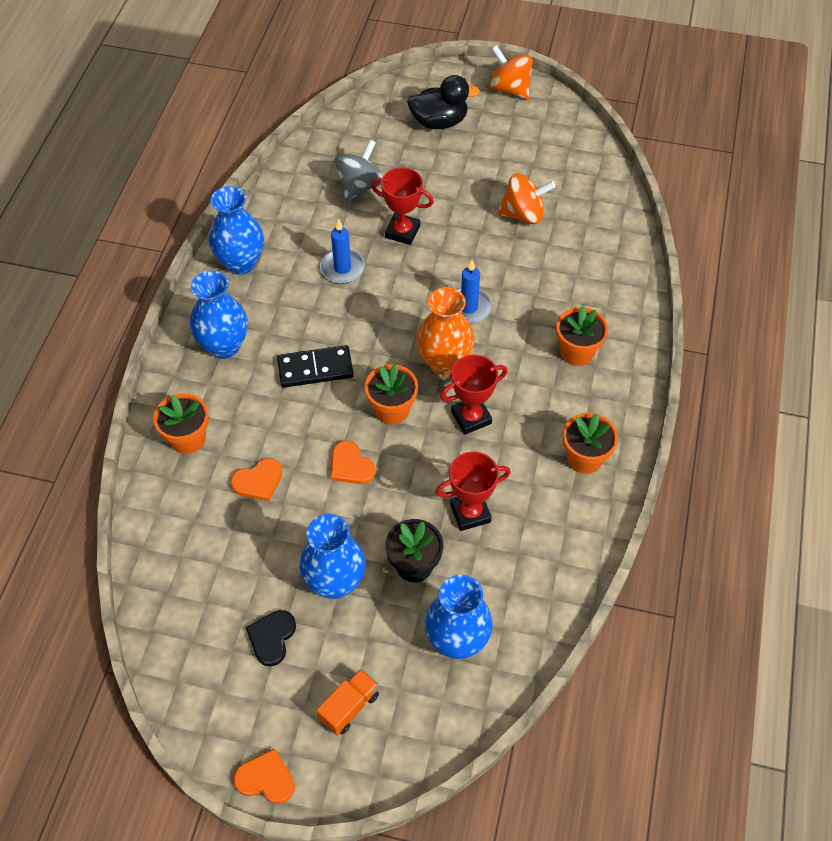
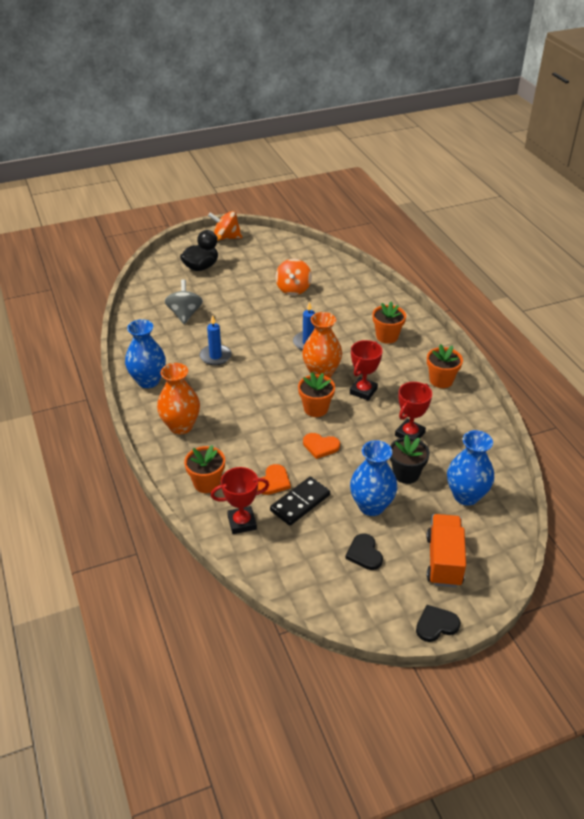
camera: 35 degrees left, 15 degrees down
(224, 346) = (181, 426): blue vase -> orange vase
(266, 778) = (436, 625): orange heart -> black heart
(315, 368) = (250, 411): black domino -> black domino (300, 503)
(349, 707) = (444, 561): orange truck -> orange truck, size x1.59
(402, 231) = (233, 324): red trophy -> red trophy (242, 522)
(523, 214) = (293, 289): orange spinning top -> orange spinning top turned 135 degrees clockwise

